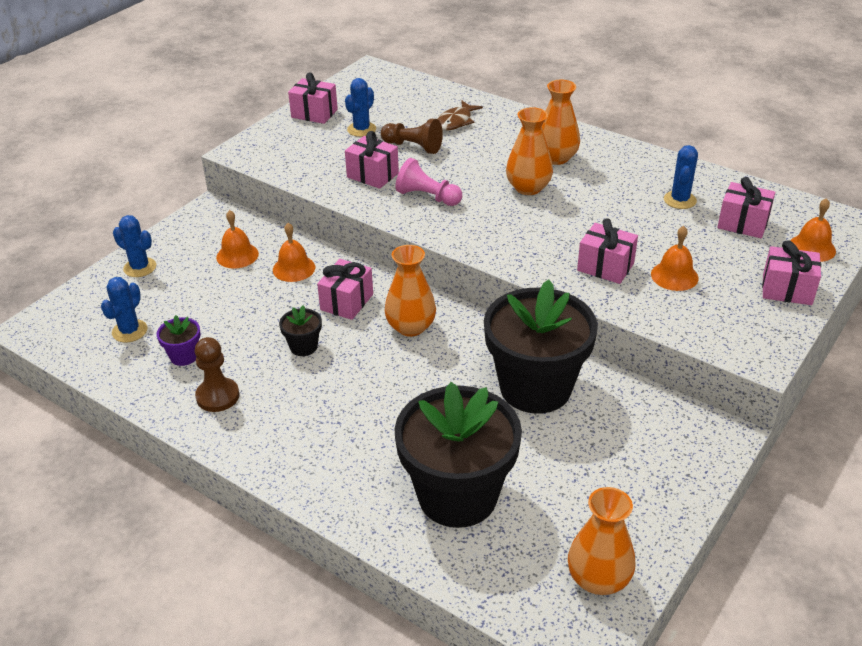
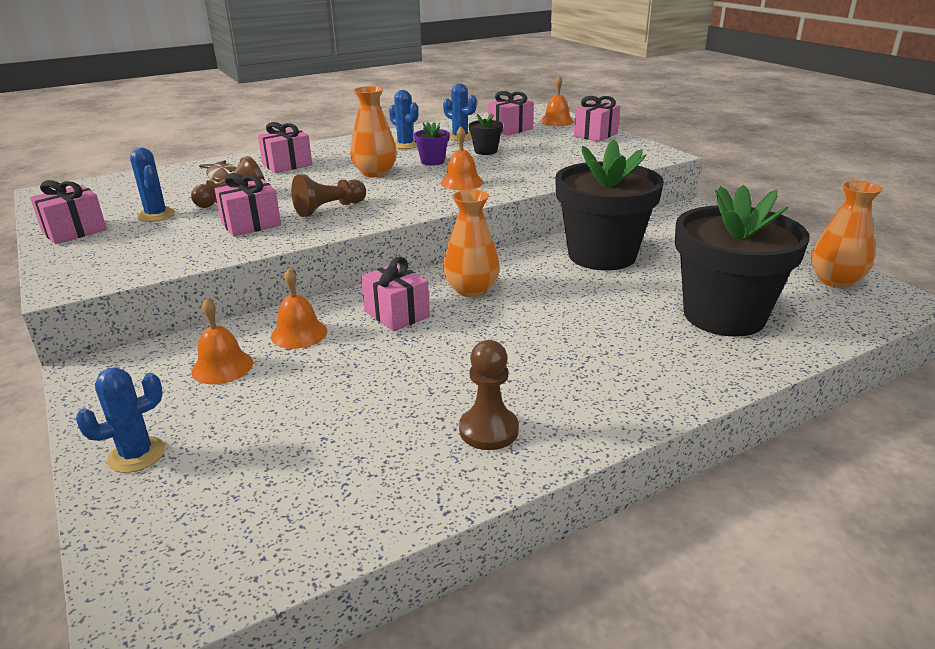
camera: 65 degrees left, 10 degrees down
(129, 331) = (279, 489): blue cactus -> blue cactus (405, 145)
(184, 356) = (385, 445): purple flower pot -> purple flower pot (432, 161)
(303, 347) = (447, 353): black flower pot -> black flower pot (485, 151)
(427, 197) = (329, 209): pink pawn -> brown pawn
(556, 158) = (346, 157): orange vase -> none
(605, 267) = (517, 171): pink gift -> pink gift (287, 165)
(674, 276) = (550, 156): orange bell -> orange bell (462, 182)

